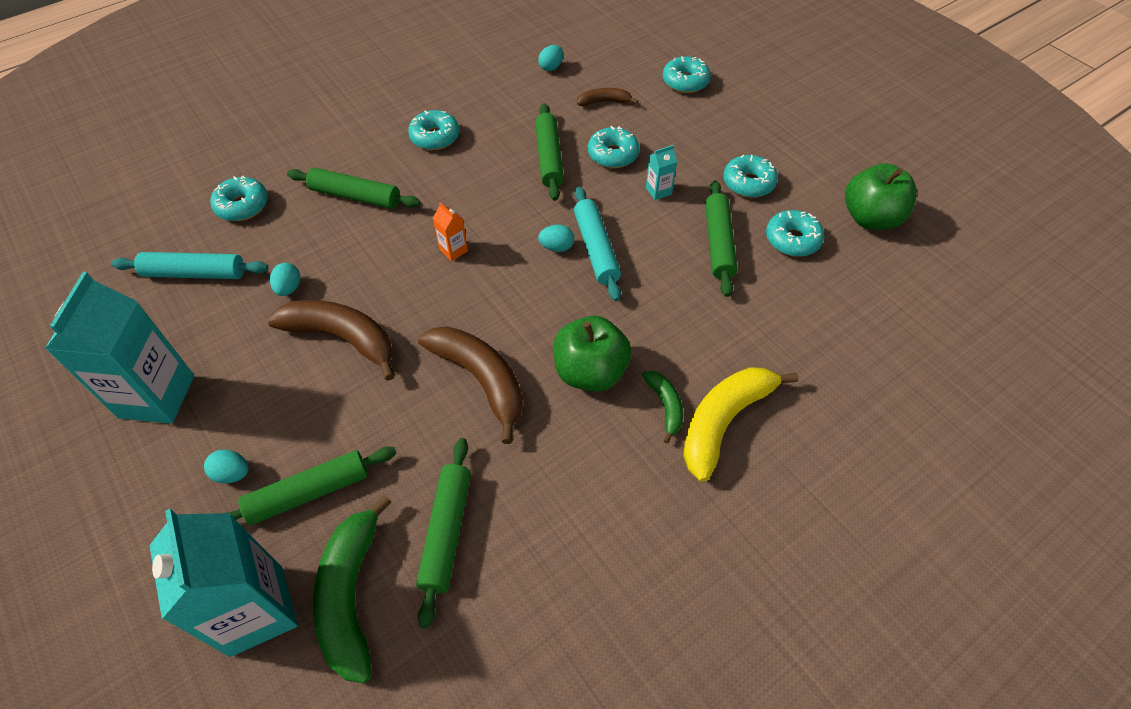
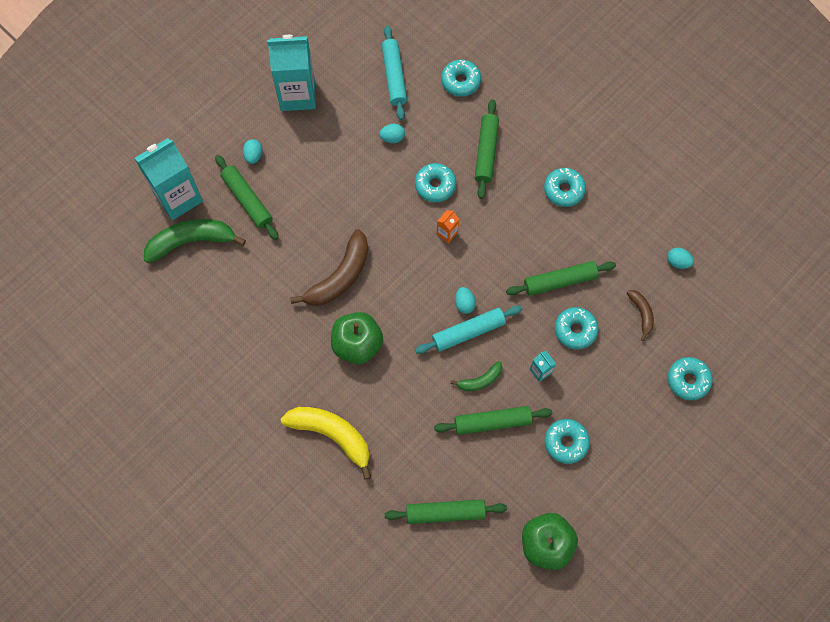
camera: 80 degrees right, 15 degrees up
(342, 338) = (358, 184): brown banana -> none
(446, 532) = (233, 281): green rolling pin -> green rolling pin (445, 512)
(665, 406) = (338, 396): green banana -> green banana (480, 380)
(792, 240) = (508, 479): turquoise donut -> turquoise donut (435, 185)

